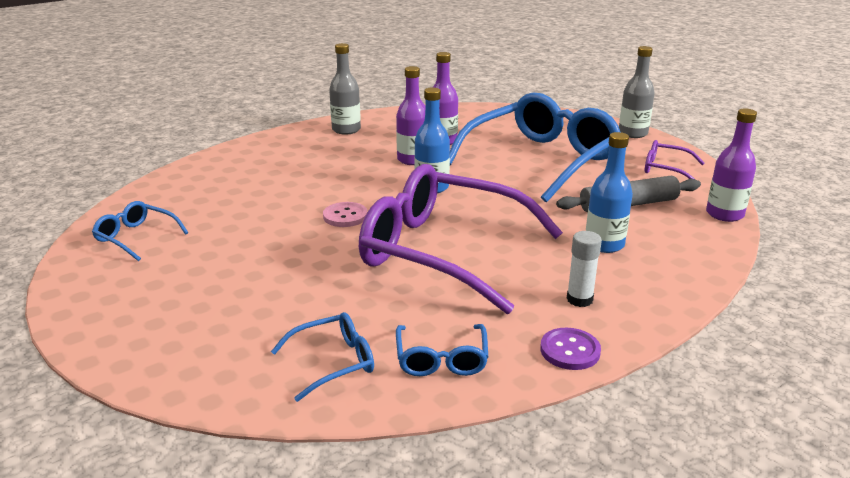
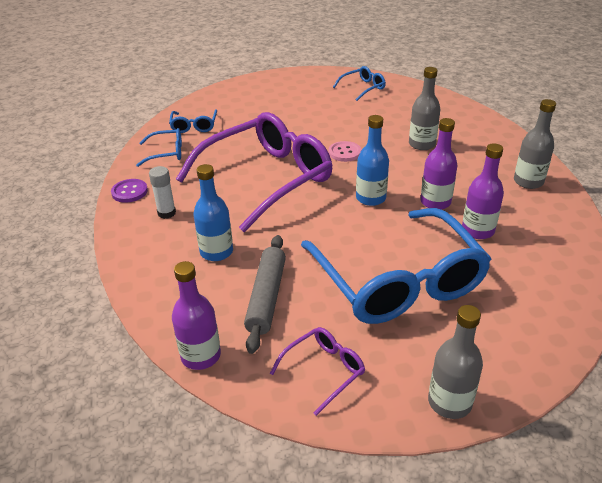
camera: 115 degrees right, 10 degrees up
(298, 178) = (422, 144): none -> grey bottle
(441, 359) = (166, 153): blue glasses -> blue glasses turned 150 degrees clockwise

